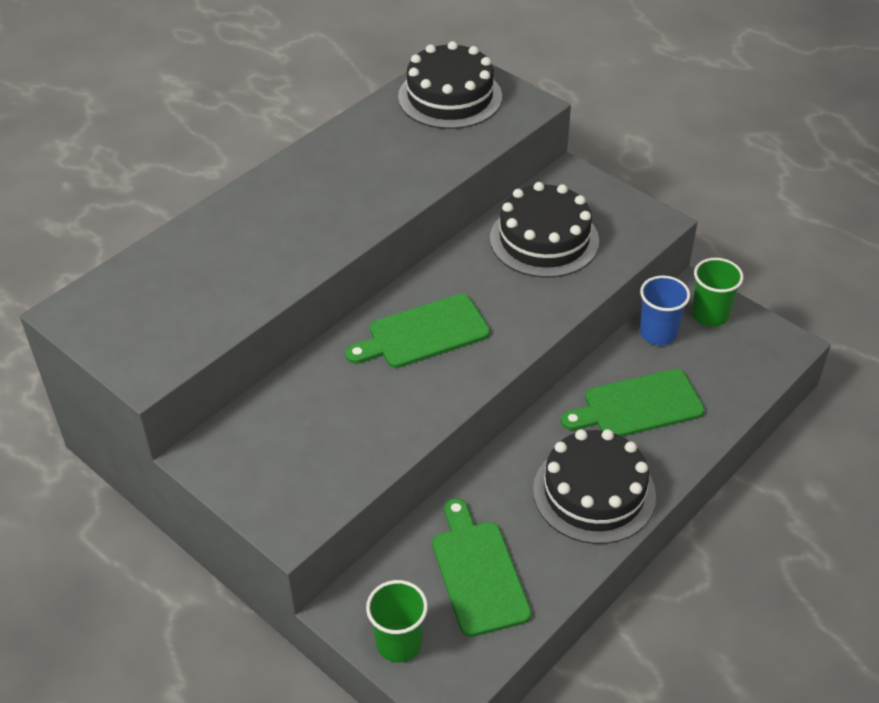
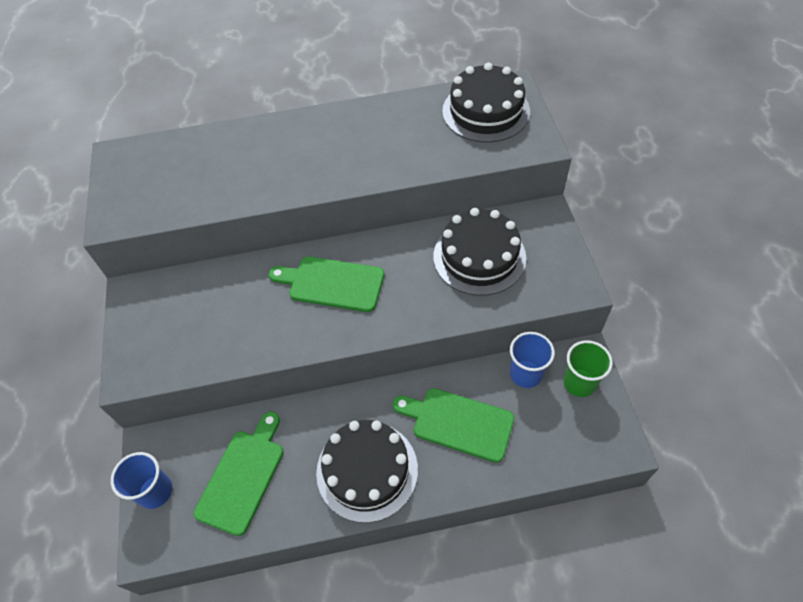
camera: 40 degrees right, 10 degrees up
(399, 643) = (155, 491): green cup -> blue cup

